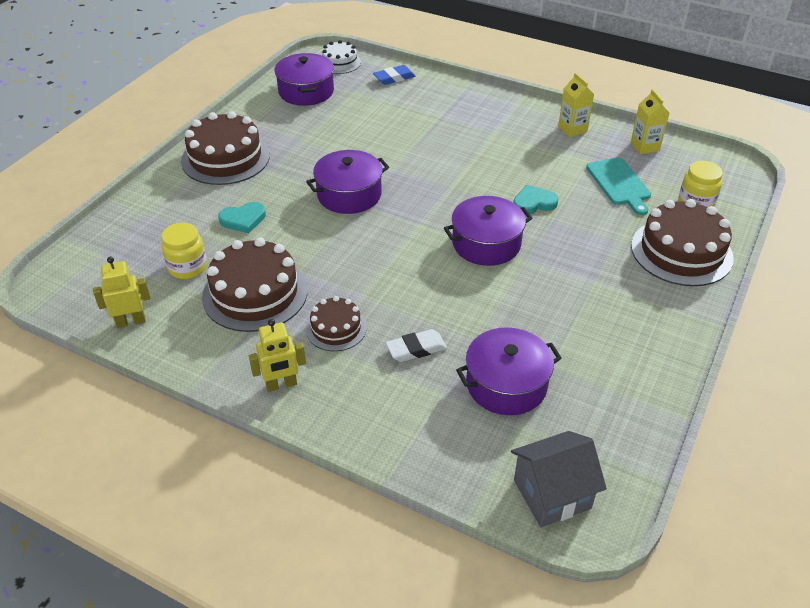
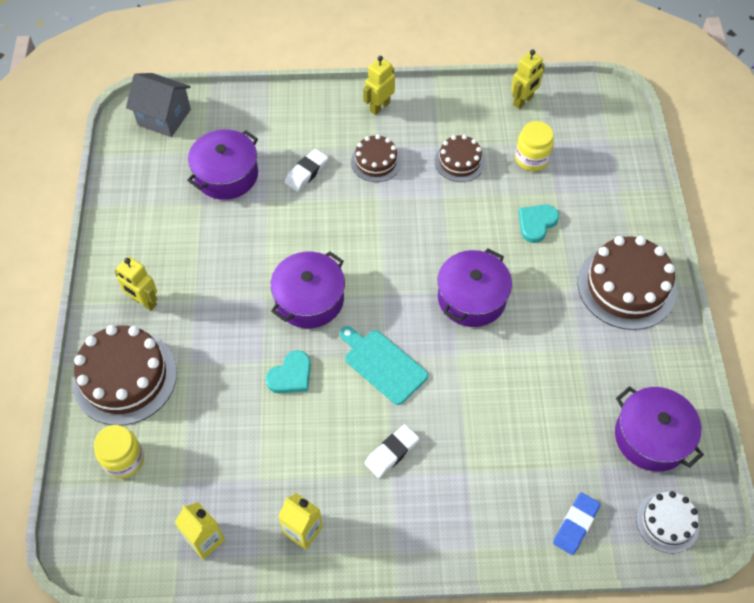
camera: 150 degrees right, 15 degrees up
(255, 293) = (459, 161): brown cake -> brown cake, size x0.56
(485, 140) = (392, 452): none -> white eraser
(552, 494) = (164, 117): grey house -> grey house turned 75 degrees clockwise
(619, 184) = (214, 452): turquoise cutting board -> turquoise cutting board (383, 364)
(646, 299) = (144, 302): none -> yellow robot

